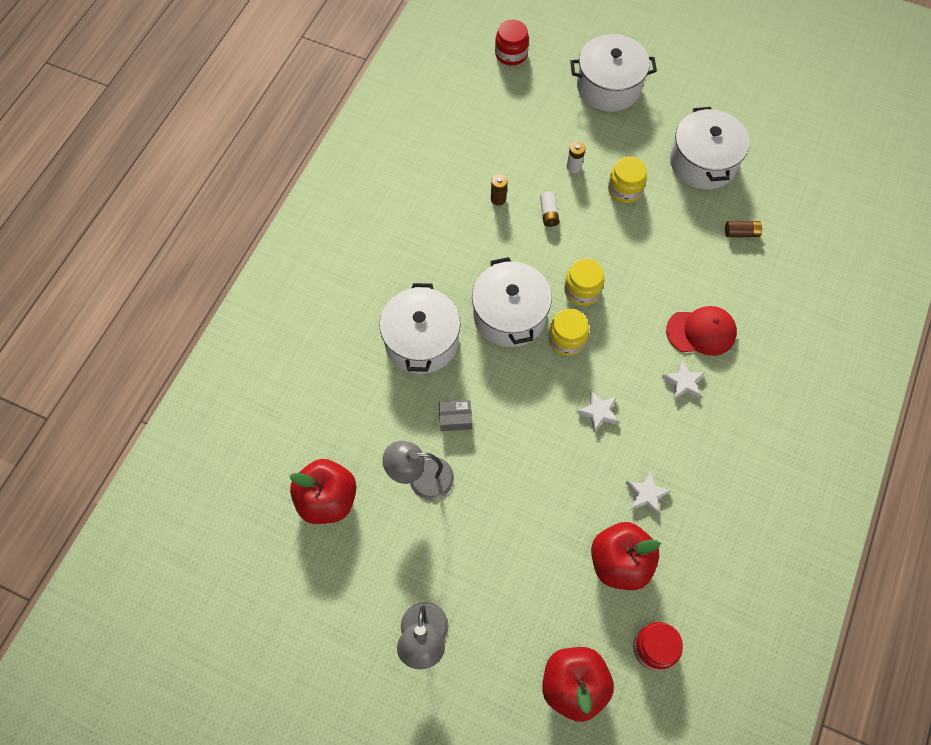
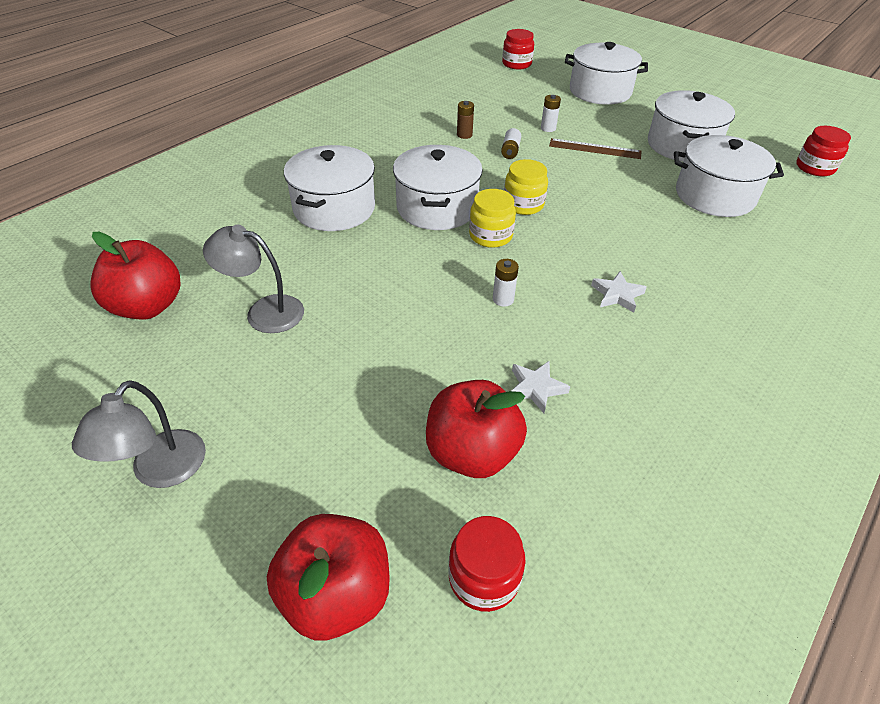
camera: 15 degrees right, 20 degrees down
(455, 418) = (334, 271): grey box -> none
(598, 412) = (503, 299): white star -> white battery
(625, 189) = (594, 149): yellow jar -> brown ruler
(701, 332) = (650, 258): red cap -> none
(741, 233) = (714, 195): brown battery -> white pot
(822, 167) = (815, 167): none -> red jar

